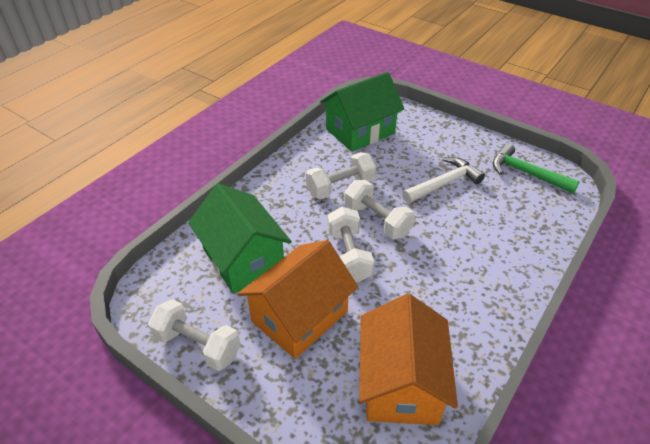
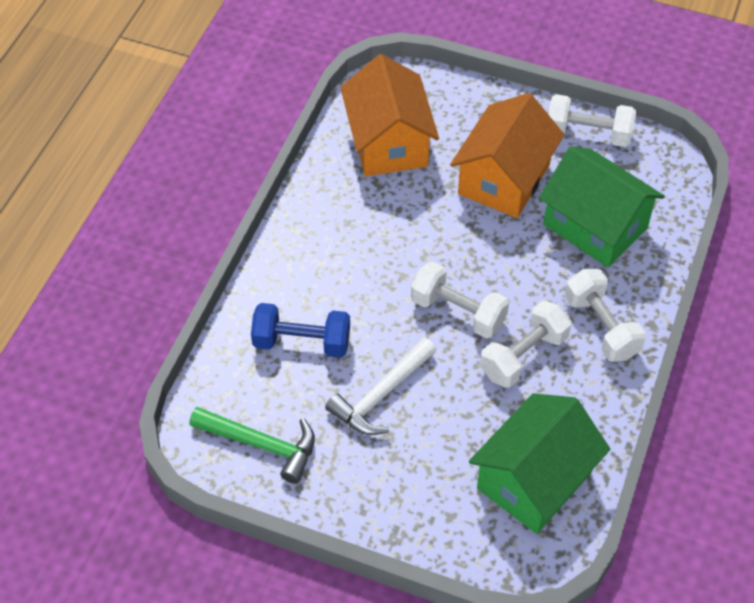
camera: 165 degrees right, 10 degrees up
(349, 255) = (477, 256): white dumbbell -> white dumbbell (601, 327)
(498, 223) = (302, 342): none -> blue dumbbell

